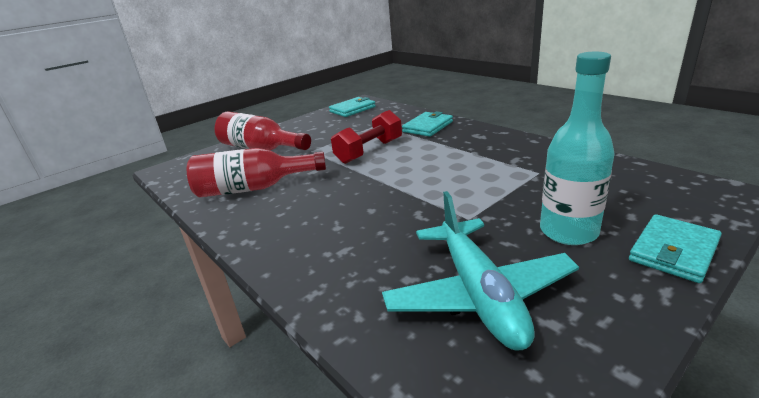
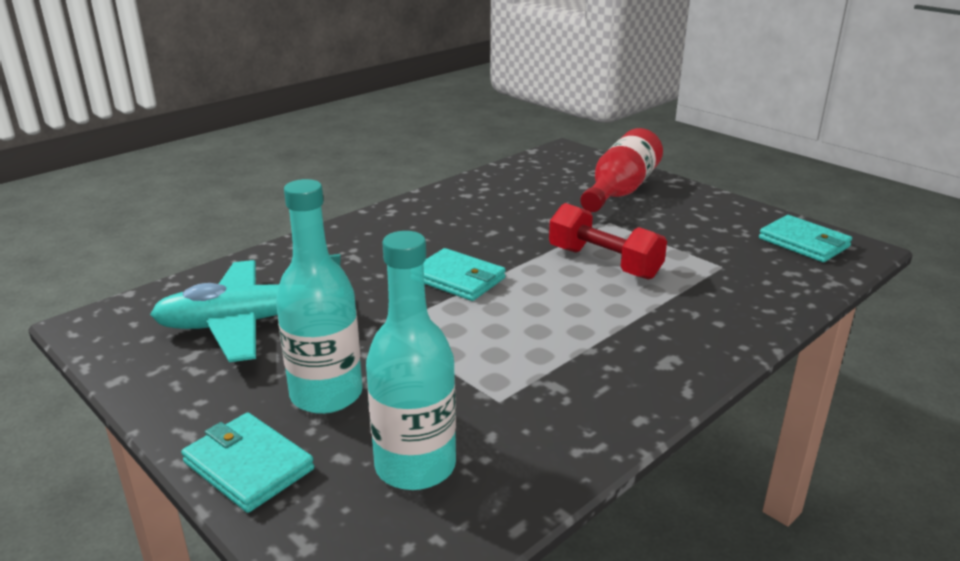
camera: 85 degrees right, 0 degrees up
(253, 188) = (502, 200): red bottle -> none
(428, 127) = (714, 312): turquoise wallet -> turquoise wallet (458, 279)
(618, 191) = (415, 466): none -> turquoise bottle

